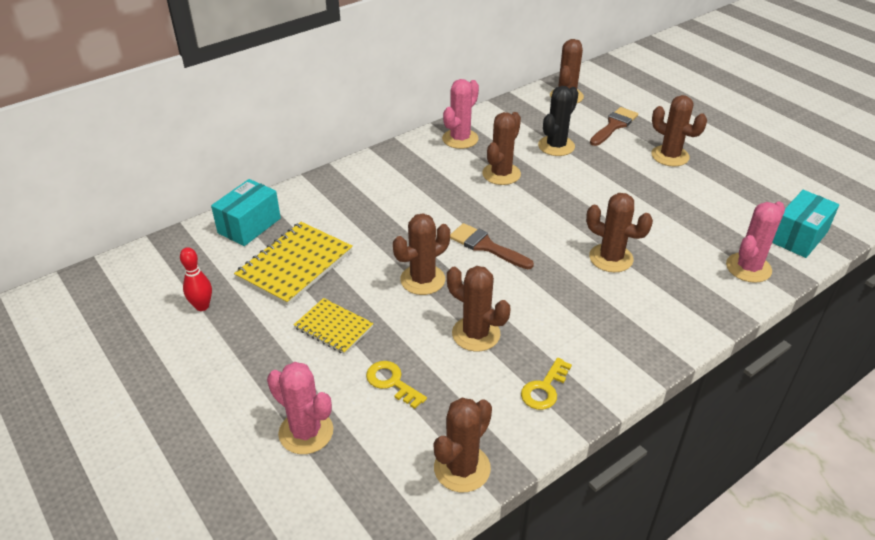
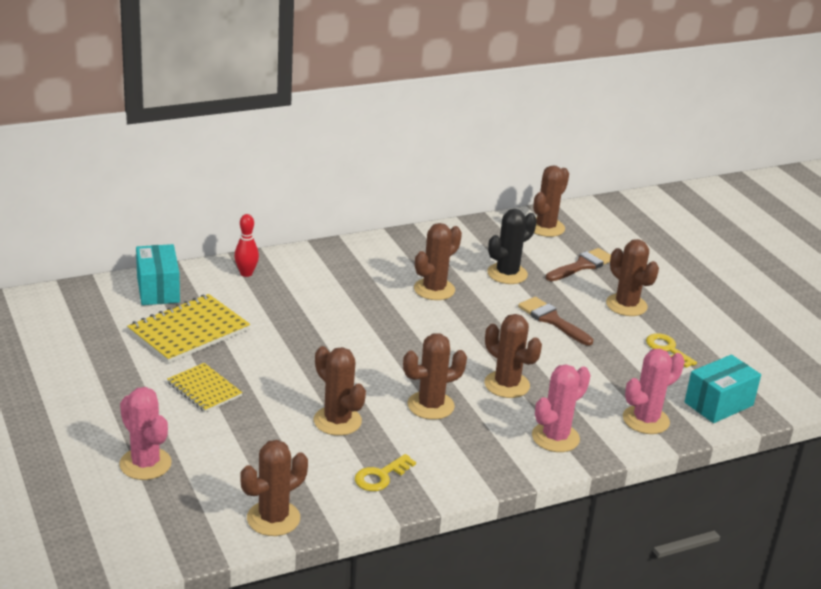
camera: 10 degrees right, 10 degrees down
(202, 306) = (88, 349): red bowling pin -> red bowling pin (246, 273)
(249, 226) = (158, 289): turquoise box -> turquoise box turned 60 degrees counterclockwise
(391, 382) = (239, 443): yellow key -> yellow key (667, 349)
(422, 280) = (307, 367): brown cactus -> brown cactus (430, 405)
(460, 139) = (407, 249): pink cactus -> pink cactus (555, 437)
(486, 246) = (385, 351): brown brush -> brown brush (552, 320)

